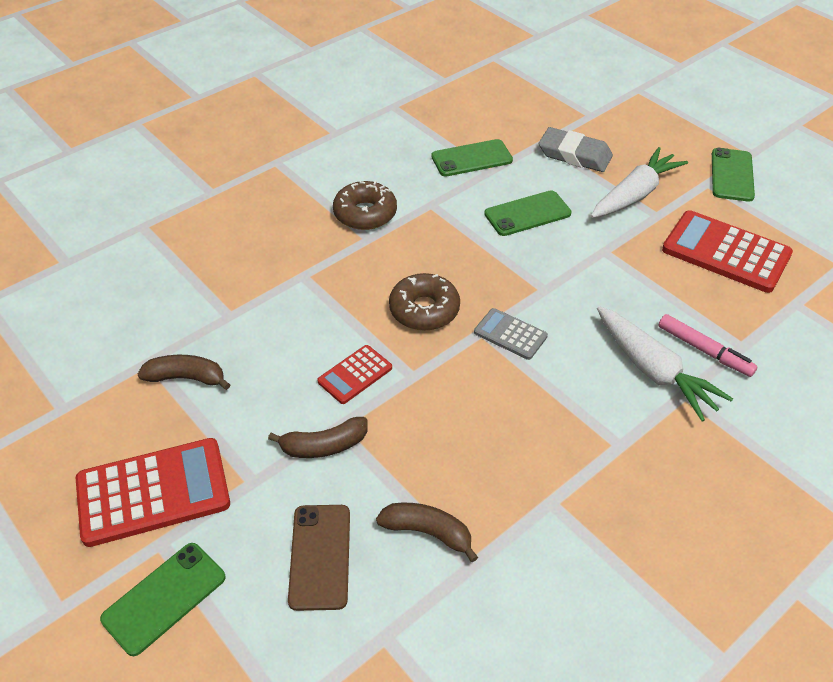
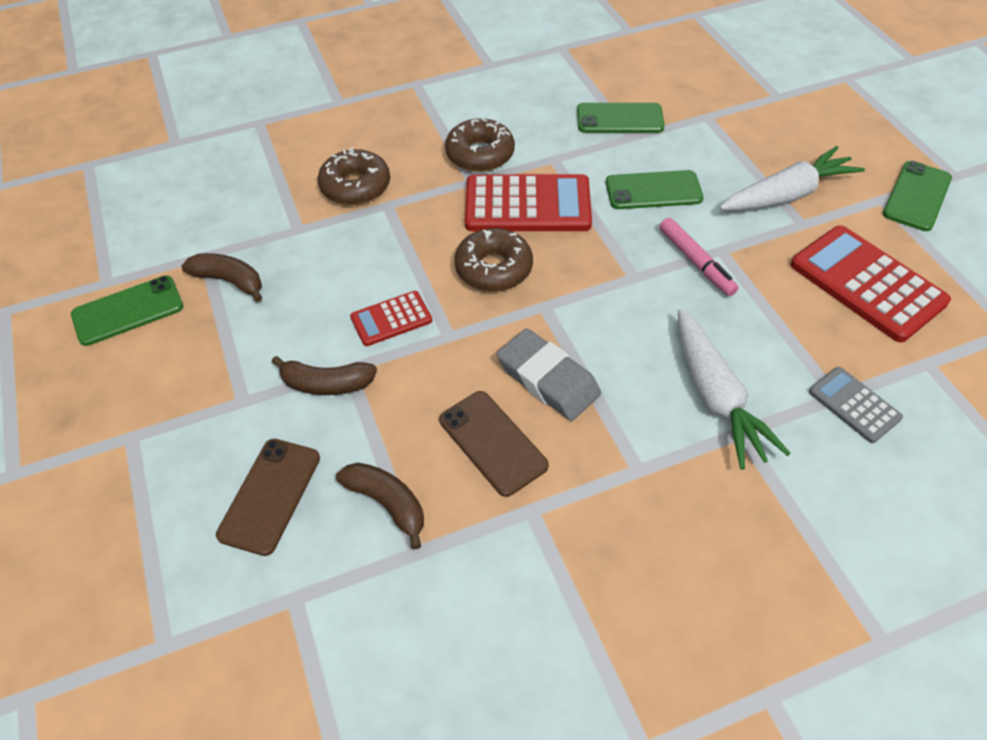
camera: 20 degrees right, 5 degrees up
(153, 492) = (147, 385): red calculator -> red calculator (527, 205)
(164, 598) = (108, 492): green phone -> green phone (128, 311)
(265, 265) = (355, 186): none -> brown donut
(493, 456) = (492, 442): none -> brown phone
(510, 334) = (573, 317): grey calculator -> grey calculator (854, 405)
(574, 155) = (737, 137): grey eraser -> grey eraser (548, 379)
(704, 350) = (787, 389): pink marker -> pink marker (696, 262)

